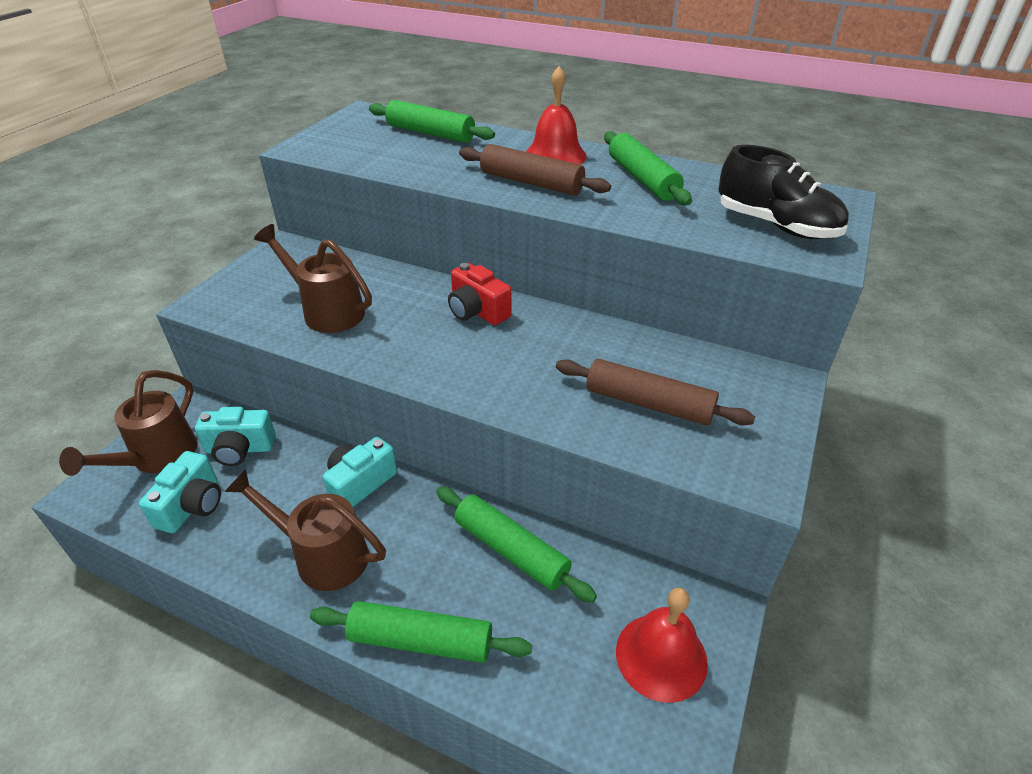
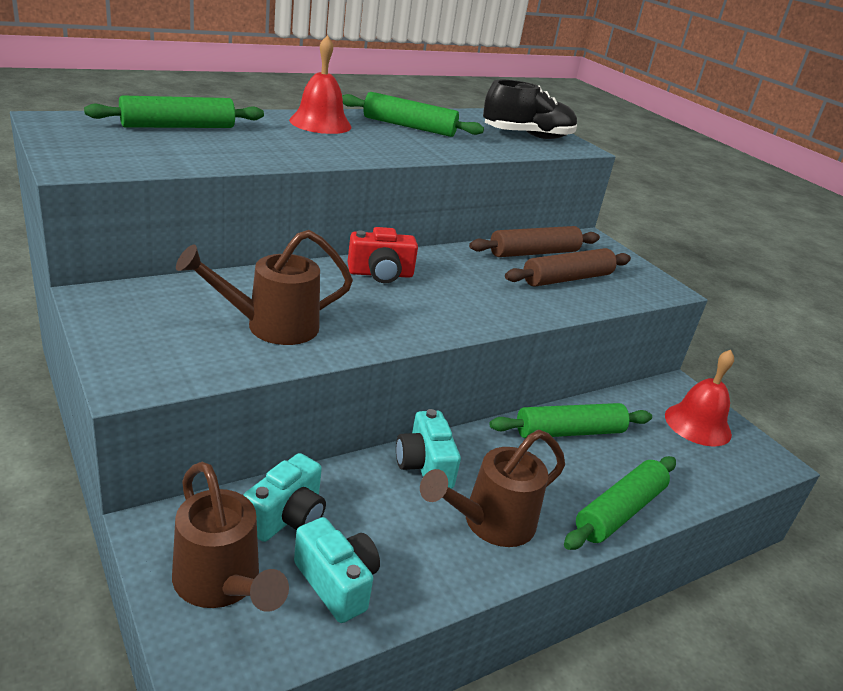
camera: 60 degrees left, 10 degrees down
(531, 182) = (351, 145): brown rolling pin -> brown rolling pin (534, 253)

